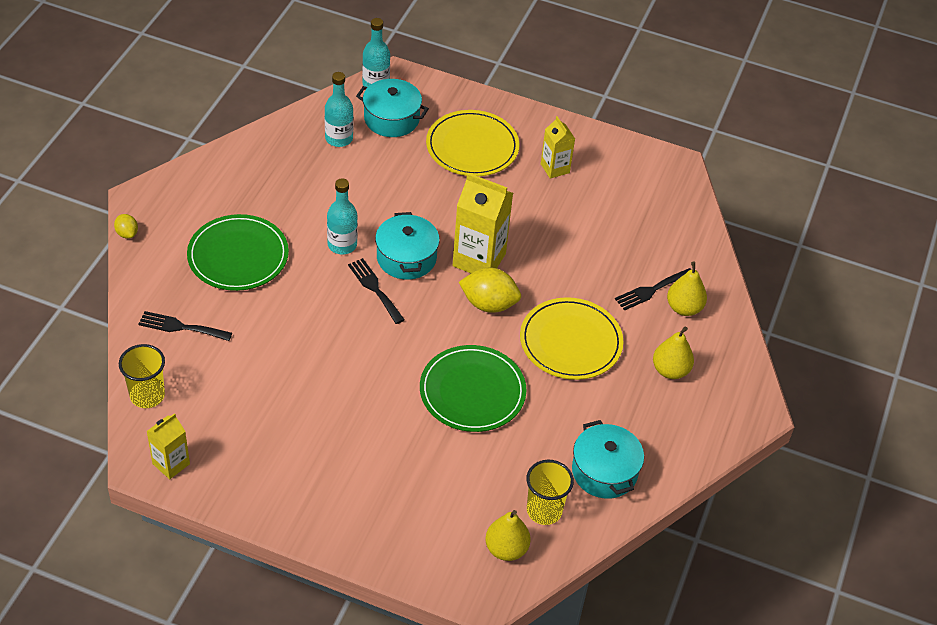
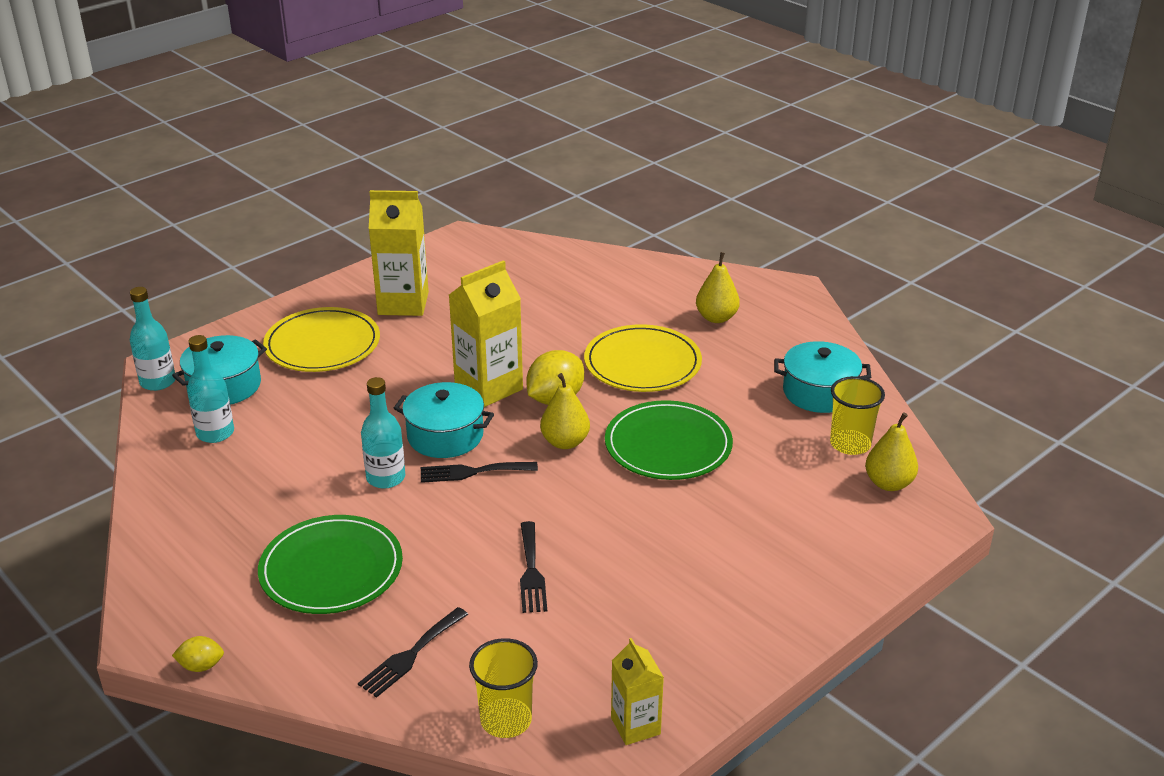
camera: 60 degrees left, 15 degrees down
(555, 168) = (403, 303): yellow carton -> yellow carton, size x1.74
(652, 290) = (610, 297): black fork -> black fork (531, 571)
(684, 308) = (645, 287): yellow pear -> yellow pear (565, 442)

